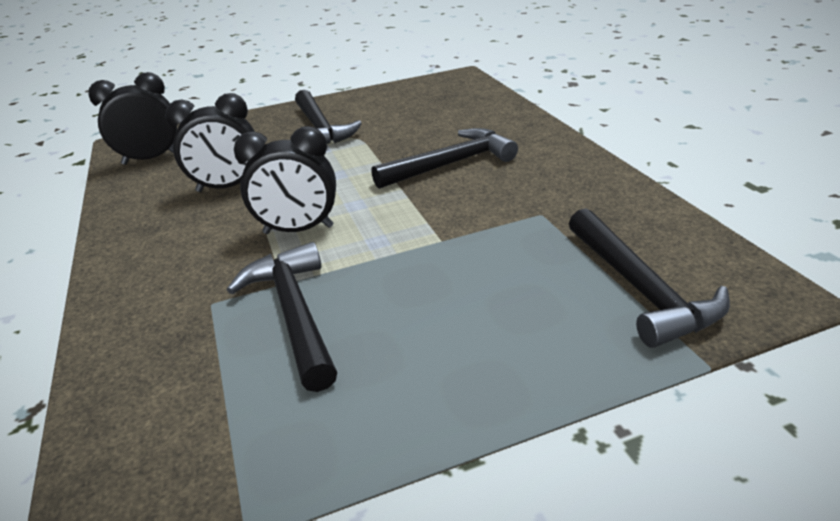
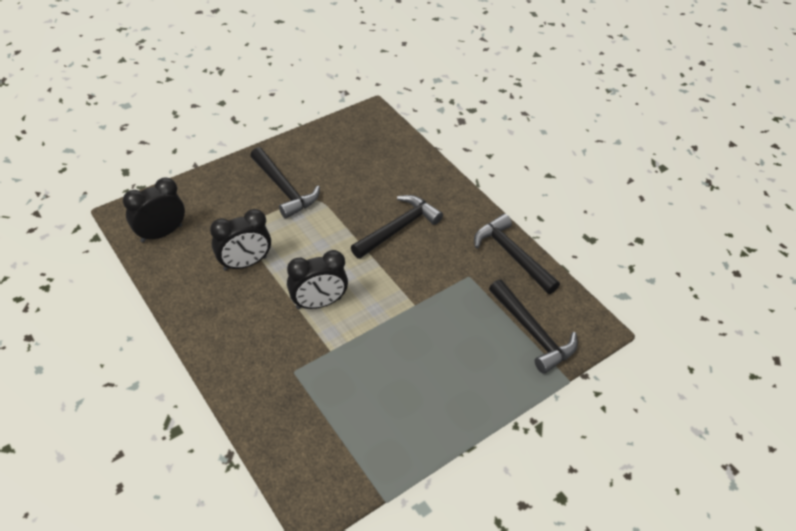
camera: 20 degrees left, 15 degrees up
(294, 313) = (348, 372): black hammer -> black hammer (512, 255)

